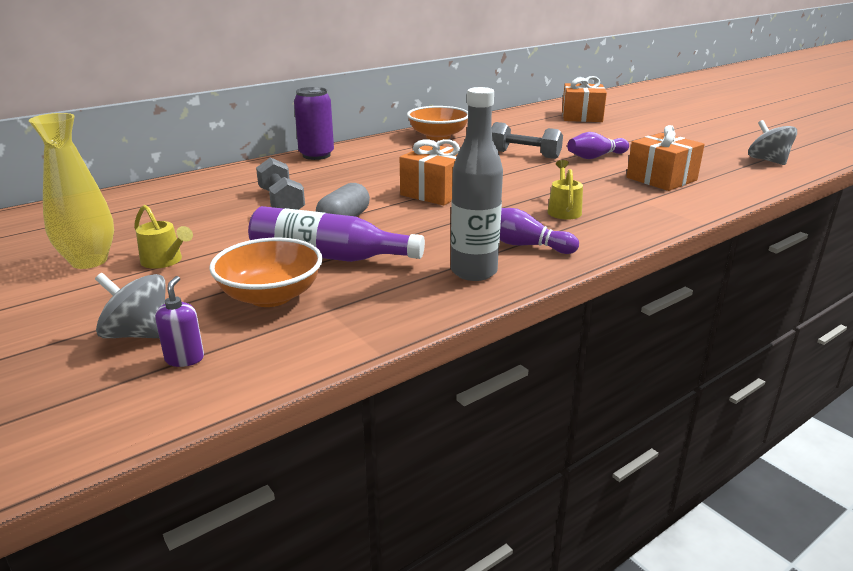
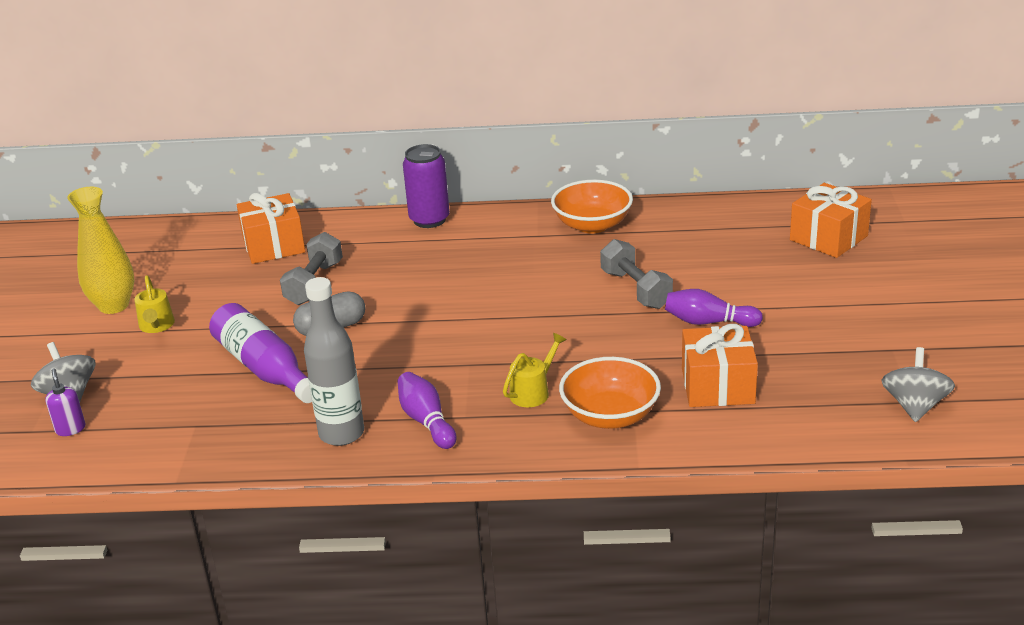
camera: 40 degrees right, 5 degrees up
(185, 358) = (70, 429): purple soap dispenser -> purple soap dispenser turned 60 degrees counterclockwise
(271, 296) = (178, 394): orange bowl -> orange bowl (610, 415)
(436, 192) = (457, 319): orange gift -> orange gift (274, 245)

